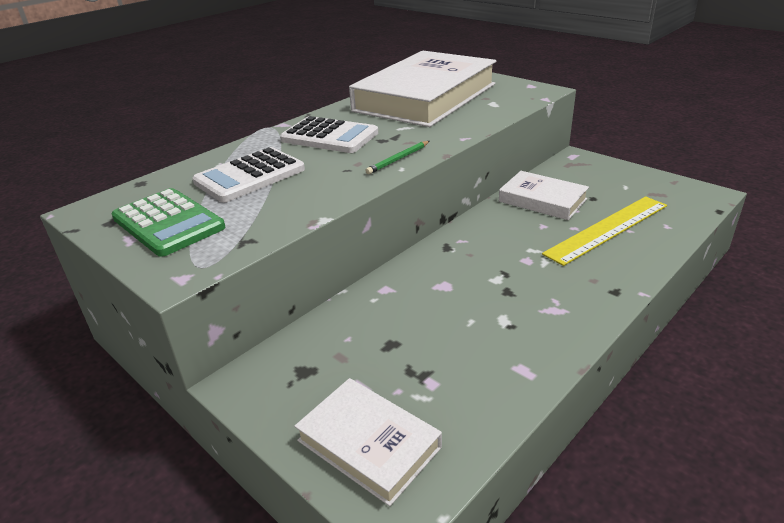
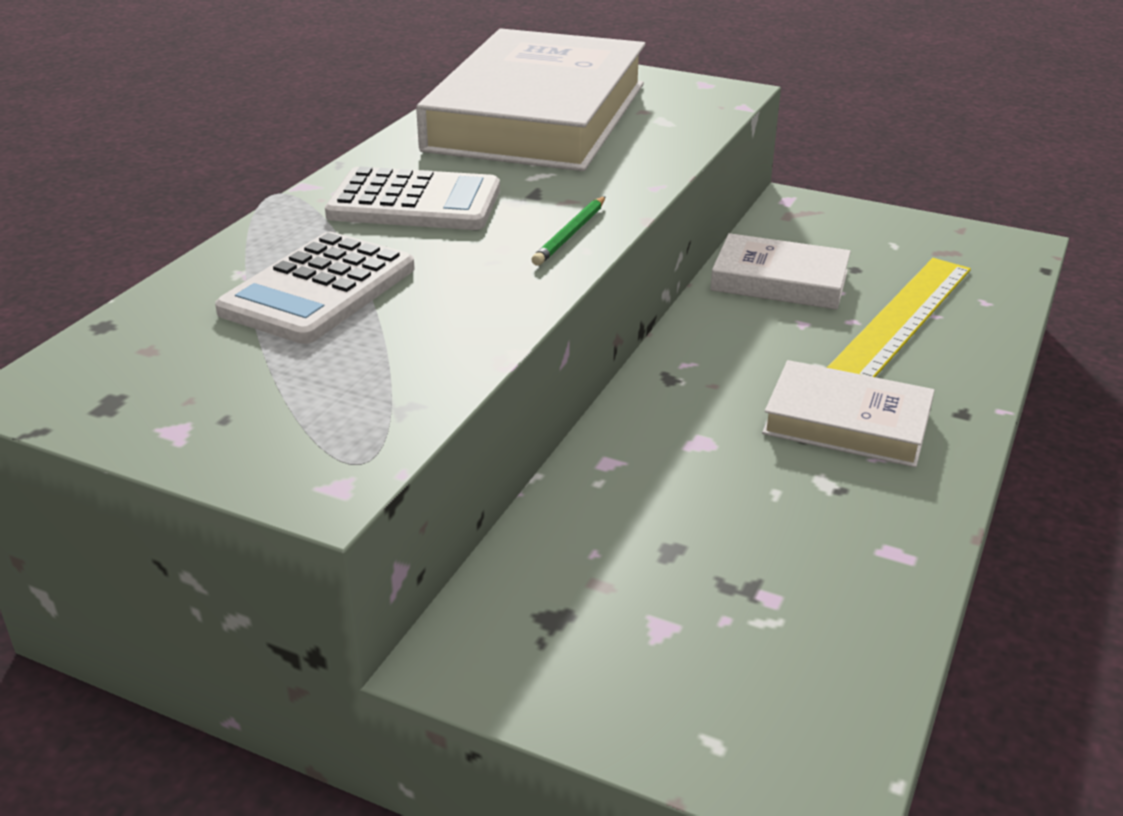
camera: 20 degrees left, 0 degrees up
(168, 223) = (229, 394): green calculator -> none
(369, 444) = (728, 707): white book -> white book (847, 423)

